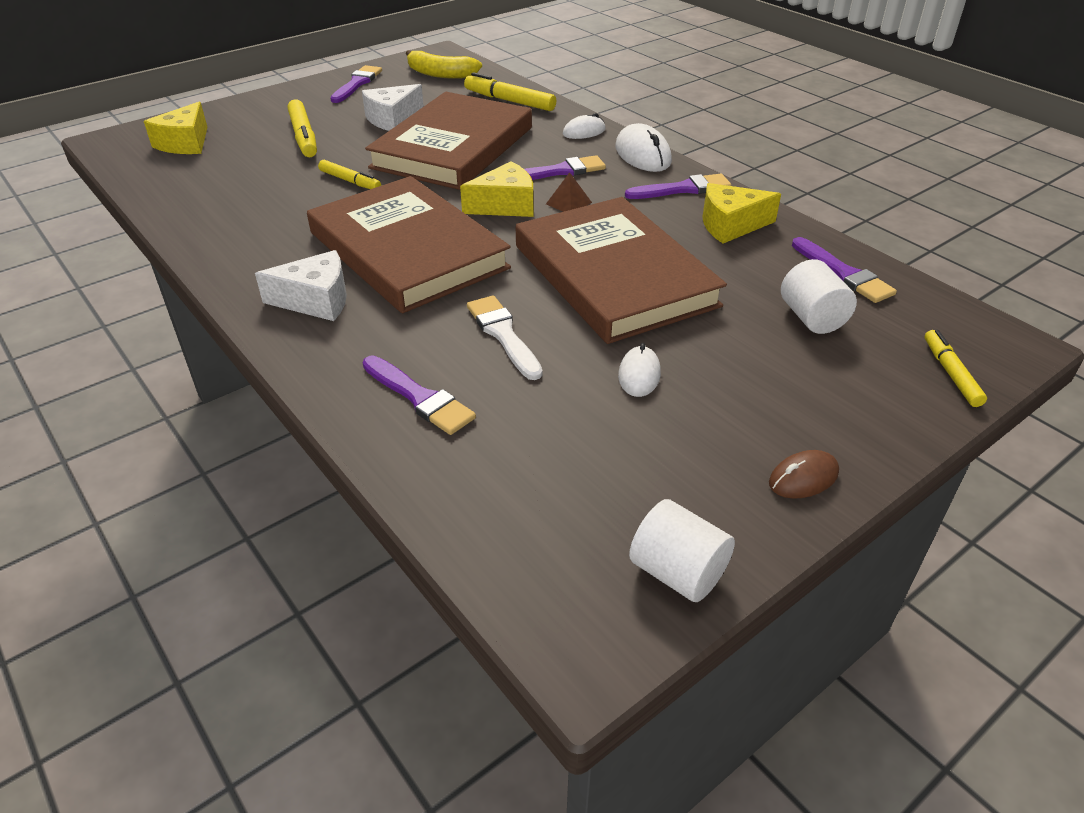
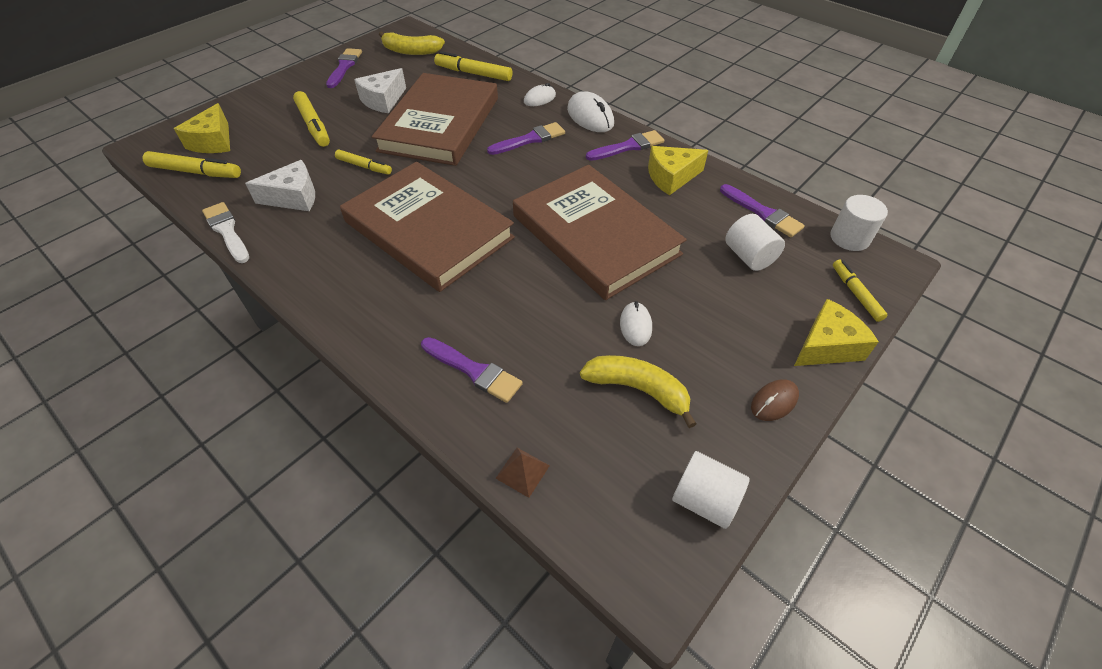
camera: 10 degrees left, 10 degrees up
(155, 170) = (195, 172): none -> yellow marker
(316, 300) = (367, 288): white cheese -> white cheese (294, 197)
(503, 334) = (524, 302): white brush -> white brush (227, 231)
(505, 205) = (495, 177): yellow cheese -> yellow cheese (827, 346)
(568, 203) = (544, 169): brown pyramid -> brown pyramid (522, 471)
(623, 442) = (638, 389): none -> yellow banana
(958, 312) = (849, 238): none -> white cylinder

